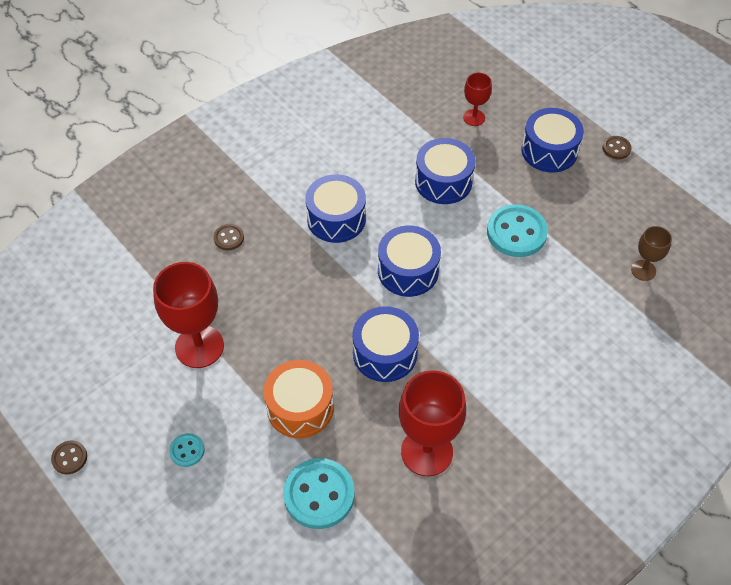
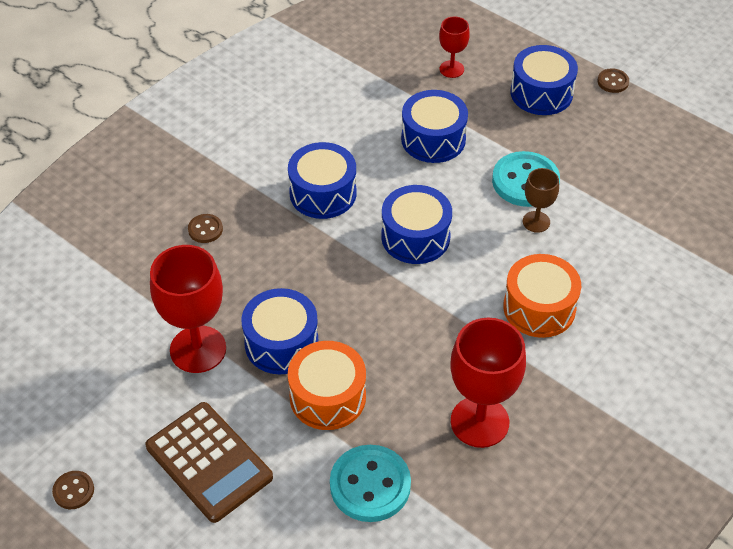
camera: 10 degrees left, 5 degrees down
(187, 450) = (209, 462): turquoise button -> brown calculator
(385, 353) = (409, 326): blue drum -> blue drum (281, 343)
(502, 353) = (539, 308): none -> orange drum
(643, 270) = (670, 202): brown goblet -> brown goblet (536, 222)

